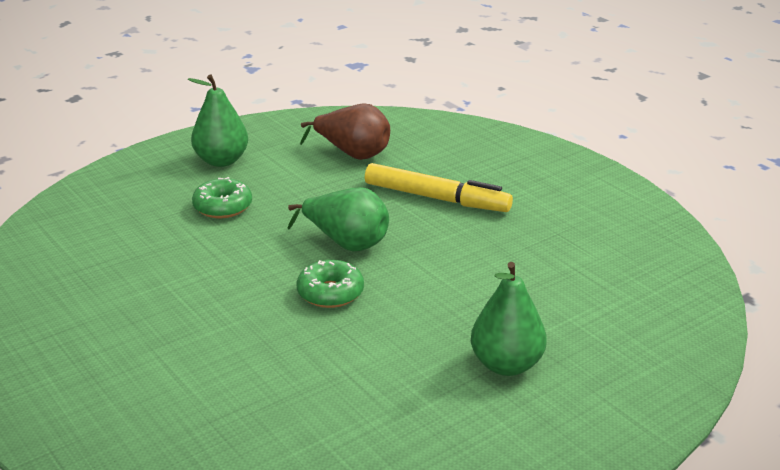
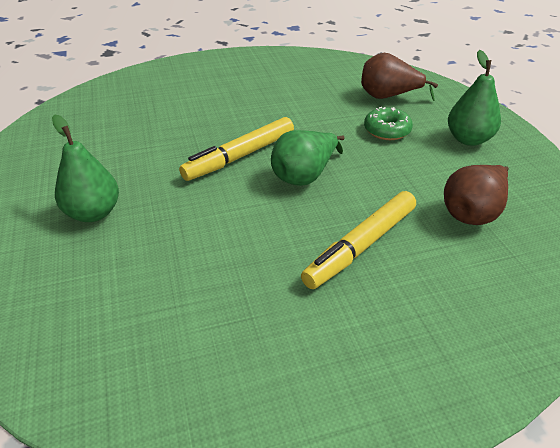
camera: 110 degrees right, 10 degrees up
(131, 215) = (388, 97): none -> brown pear
(330, 293) = (241, 156): green donut -> yellow marker

